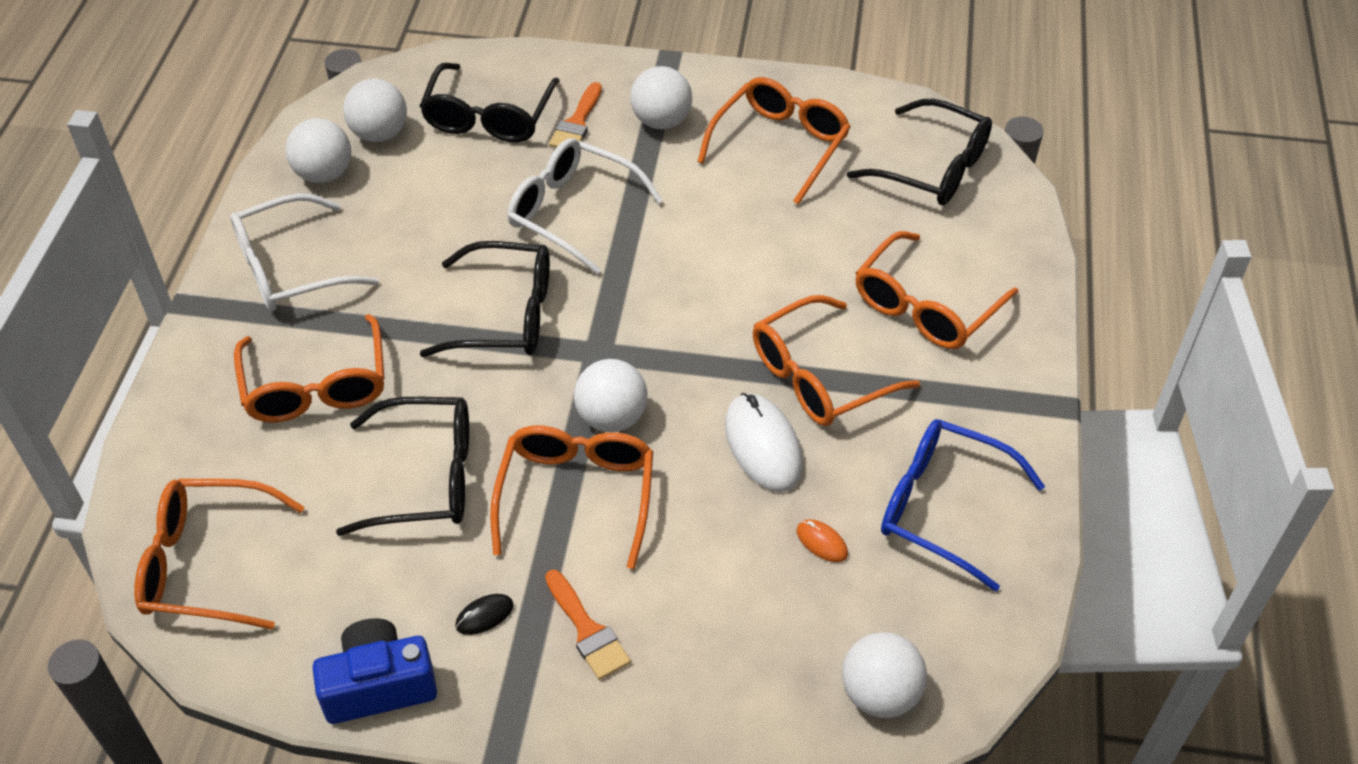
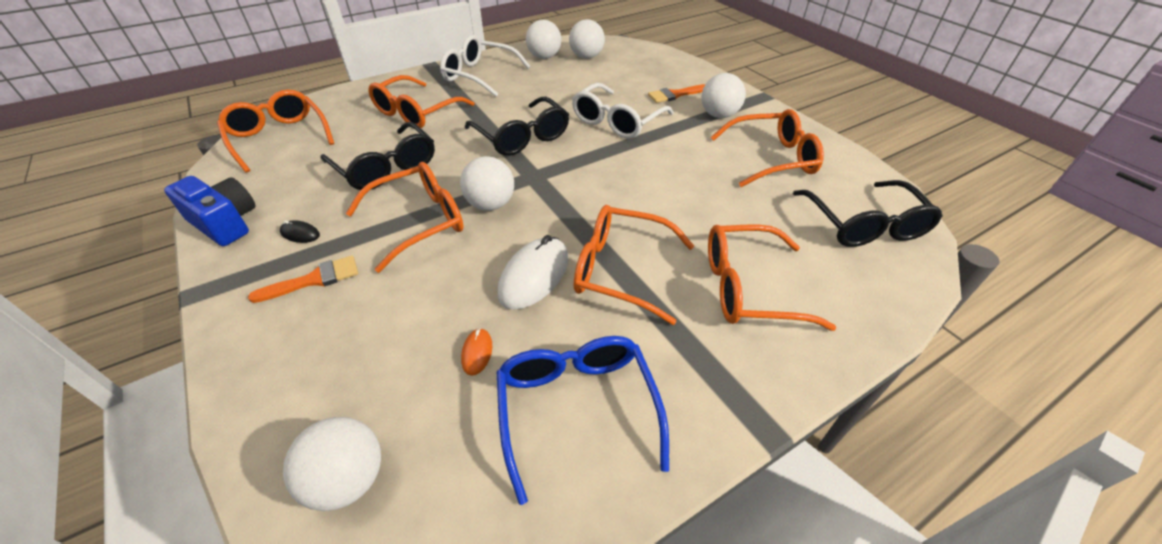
camera: 50 degrees right, 5 degrees down
(489, 117) = (639, 74): black glasses -> none
(572, 212) = (616, 121): white glasses -> white glasses turned 135 degrees counterclockwise
(587, 630) = (314, 279): orange brush -> orange brush turned 135 degrees counterclockwise

